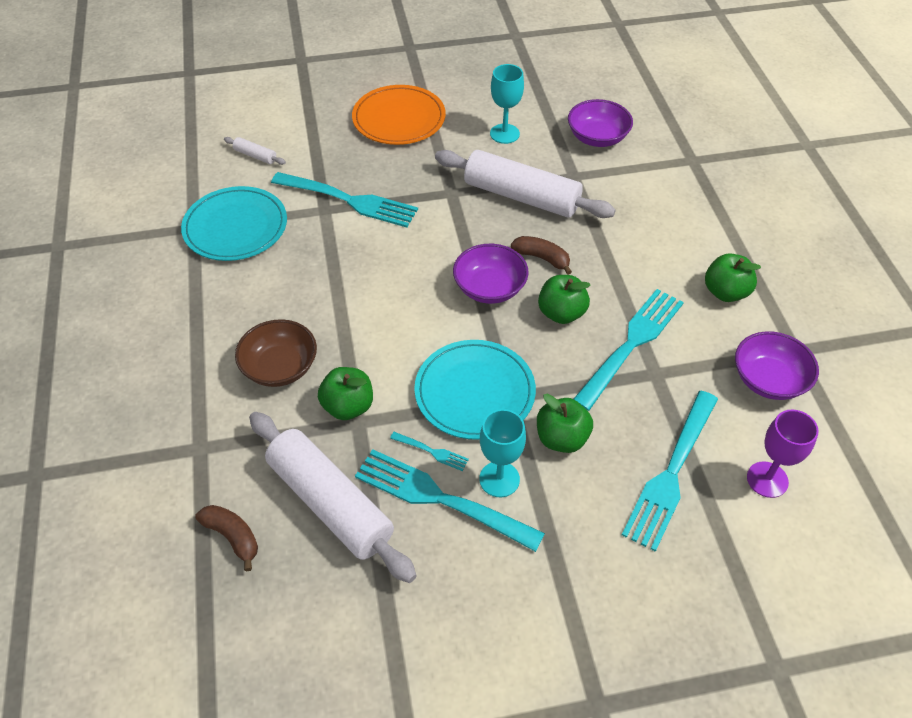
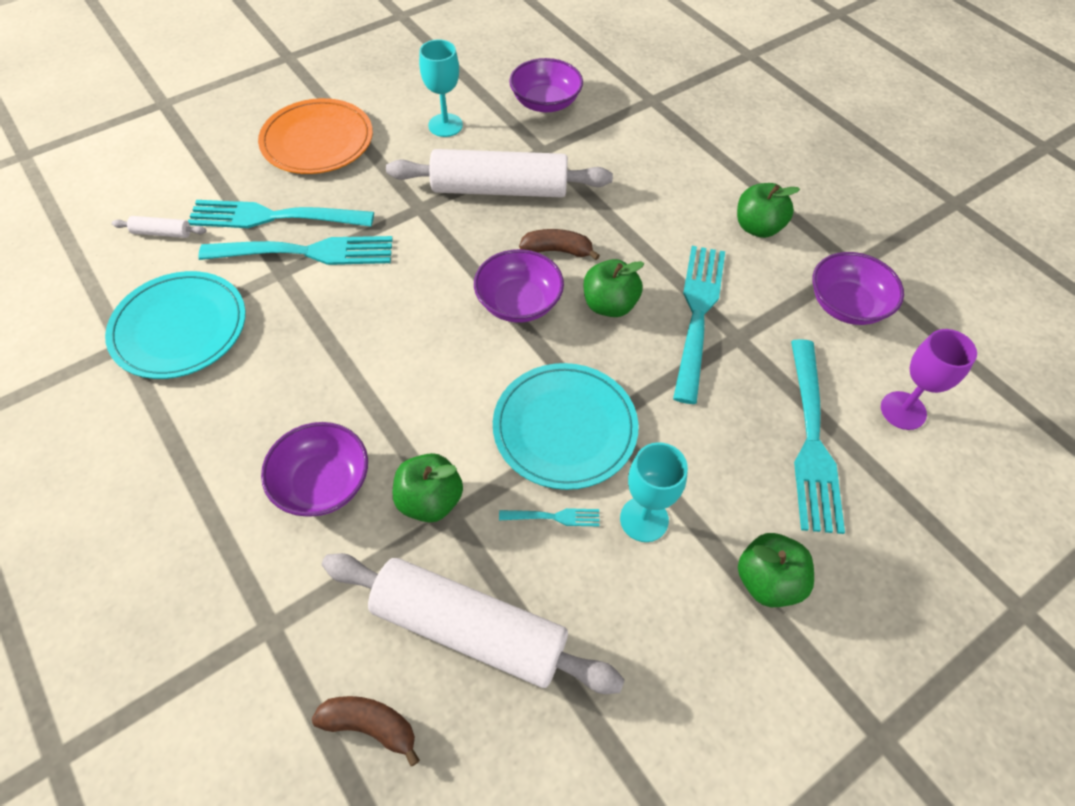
camera: 25 degrees left, 5 degrees up
(280, 367) = (323, 483): brown bowl -> purple bowl
(442, 499) = (594, 569): turquoise fork -> turquoise fork (275, 217)
(561, 438) = (684, 445): green apple -> green apple (768, 581)

